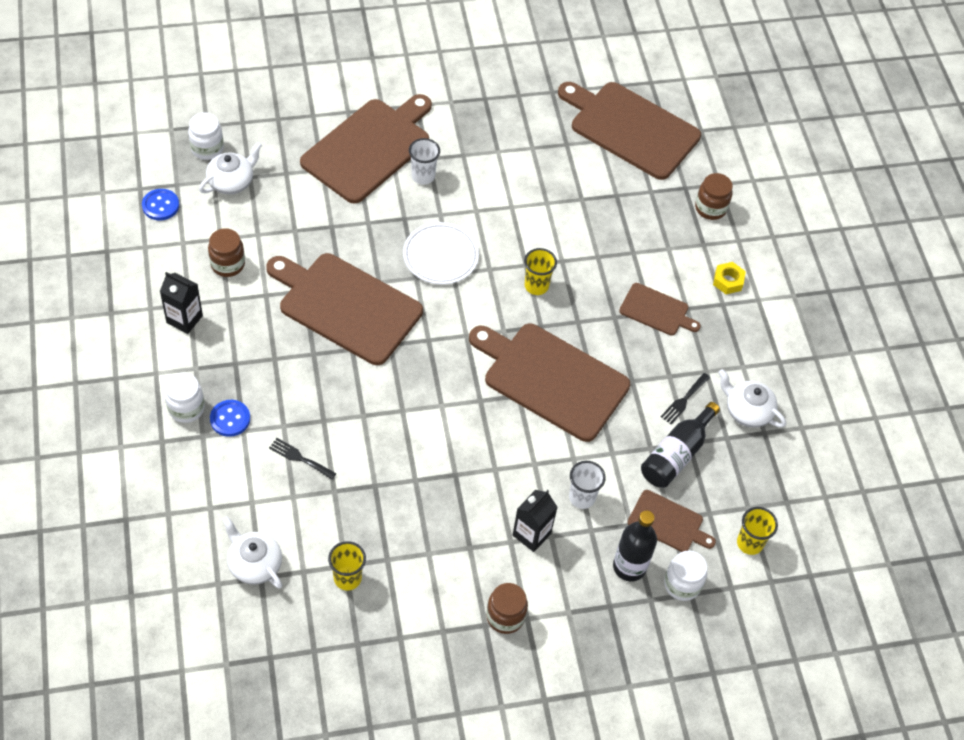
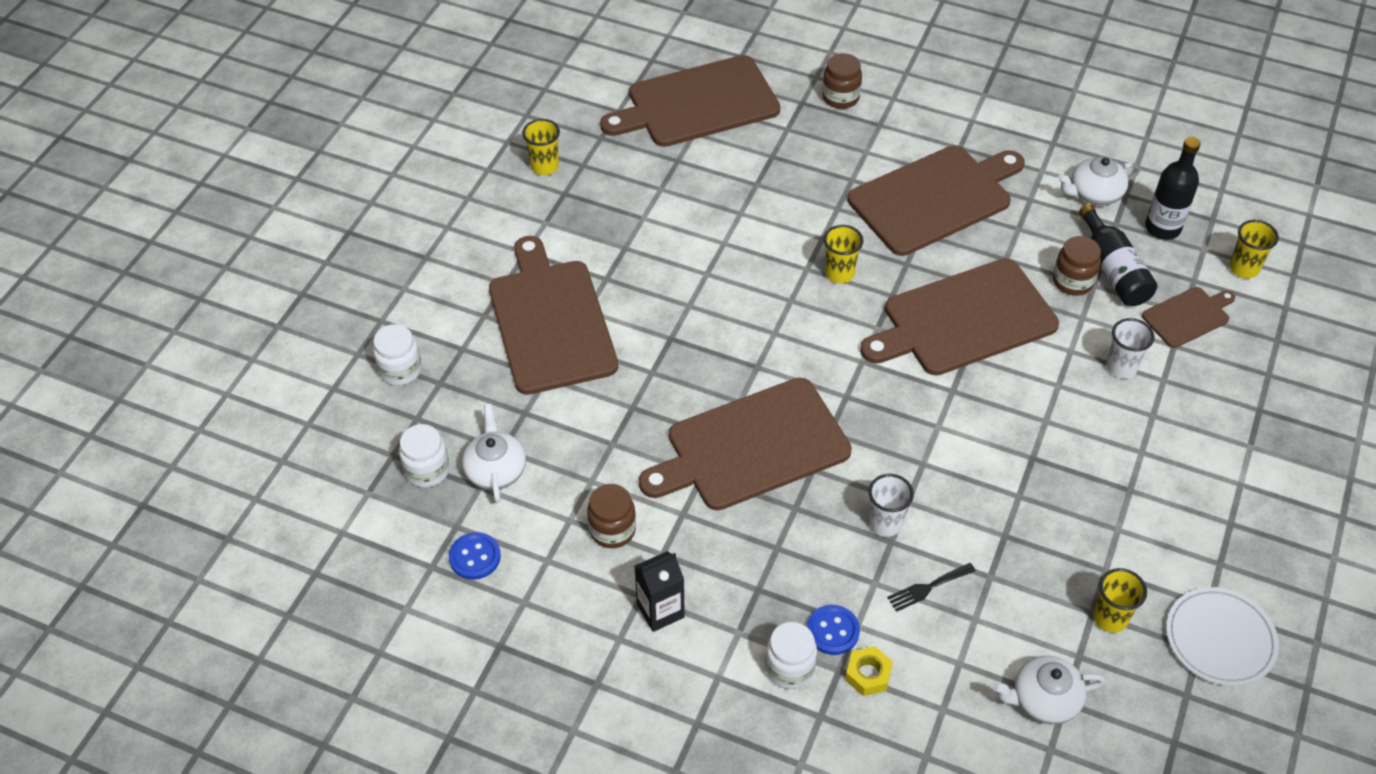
camera: 50 degrees left, 5 degrees down
(423, 176) = (626, 294): white cup -> white cup (885, 523)
(440, 256) = (744, 332): white plate -> white plate (1220, 639)
(500, 76) = (545, 166): none -> yellow cup
(505, 617) = (1229, 501): brown jar -> brown jar (1072, 281)
(531, 534) = (1142, 430): black carton -> none
(629, 566) = (1222, 371): black bottle -> black bottle (1162, 228)
(656, 311) = (934, 198): brown cutting board -> brown cutting board, size x2.00
(682, 584) = (1263, 341): white jar -> white jar (400, 370)
(684, 400) = (1053, 232): black fork -> none
(728, 281) = (935, 130): yellow nut -> yellow nut (868, 674)

